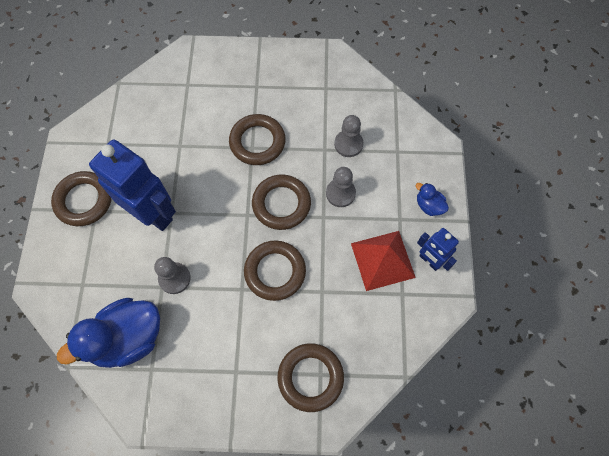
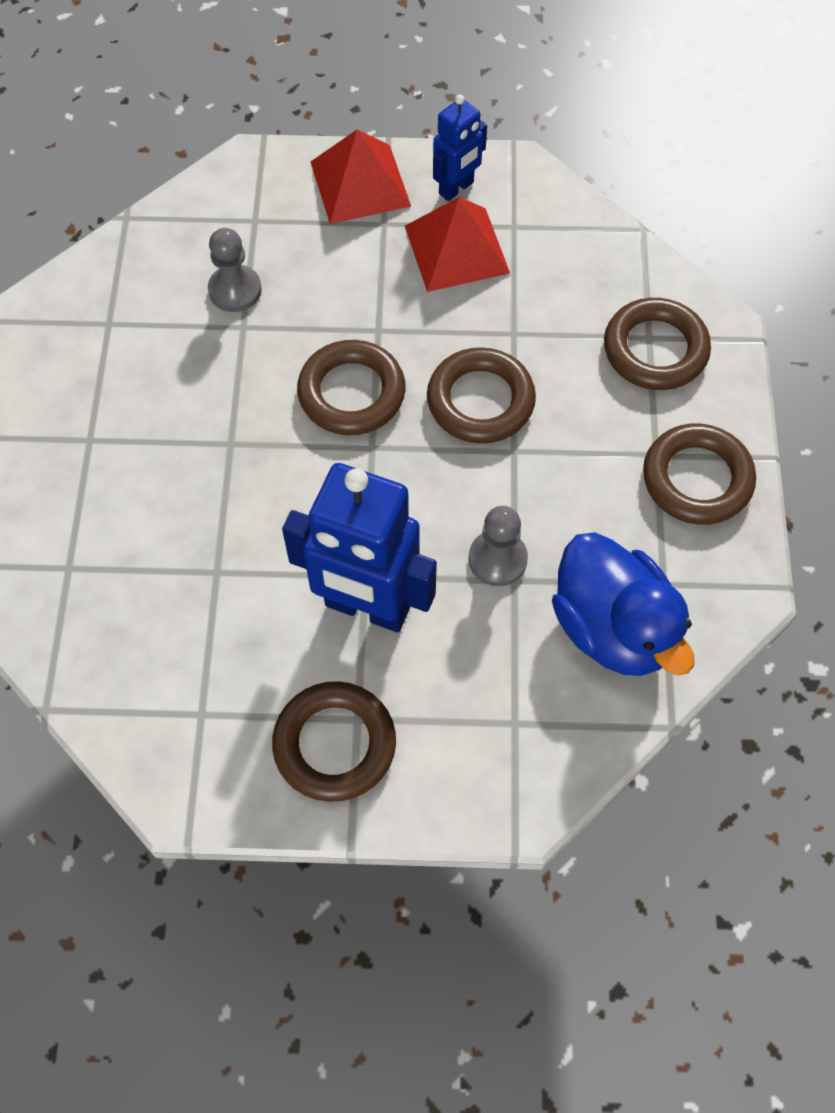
camera: 90 degrees left, 5 degrees down
(153, 214) = (367, 607): blue robot -> blue robot turned 105 degrees counterclockwise
(257, 142) = (219, 434): brown ring -> brown ring (697, 479)
(340, 193) = (333, 304): grey pawn -> none
(429, 205) = (360, 183): blue duck -> red pyramid

